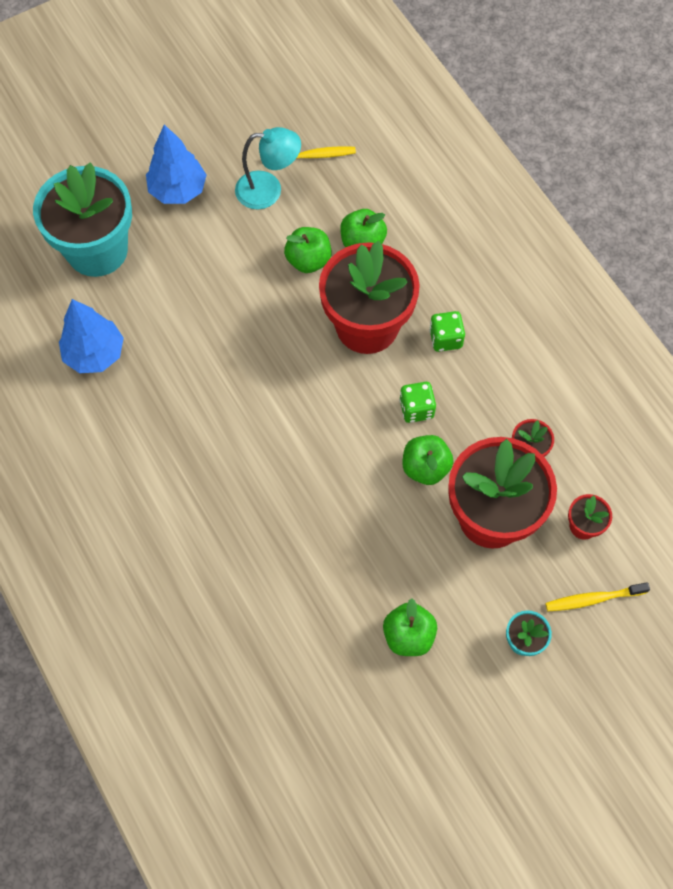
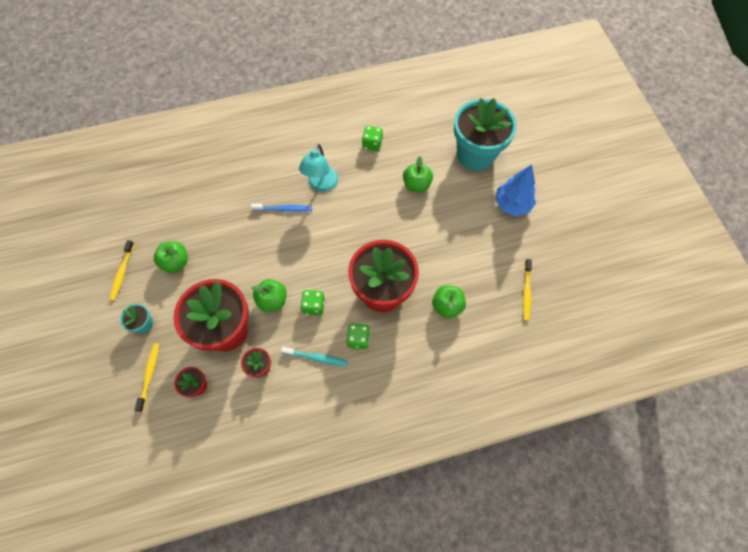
camera: 105 degrees right, 0 degrees up
(95, 354) = (405, 143): blue tree -> none
(108, 401) = (372, 144): none -> green dice
(267, 501) = (284, 209): none -> blue toothbrush
(268, 190) = (502, 257): turquoise lamp -> turquoise lamp (321, 185)
(308, 260) = (441, 269): green apple -> green apple (416, 185)
(453, 715) = (122, 273): none -> yellow toothbrush
(489, 384) = (316, 358): none -> turquoise toothbrush

